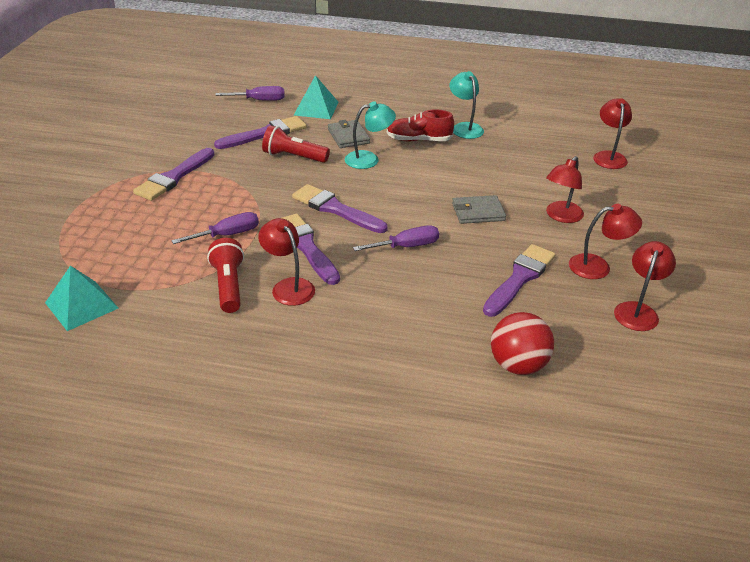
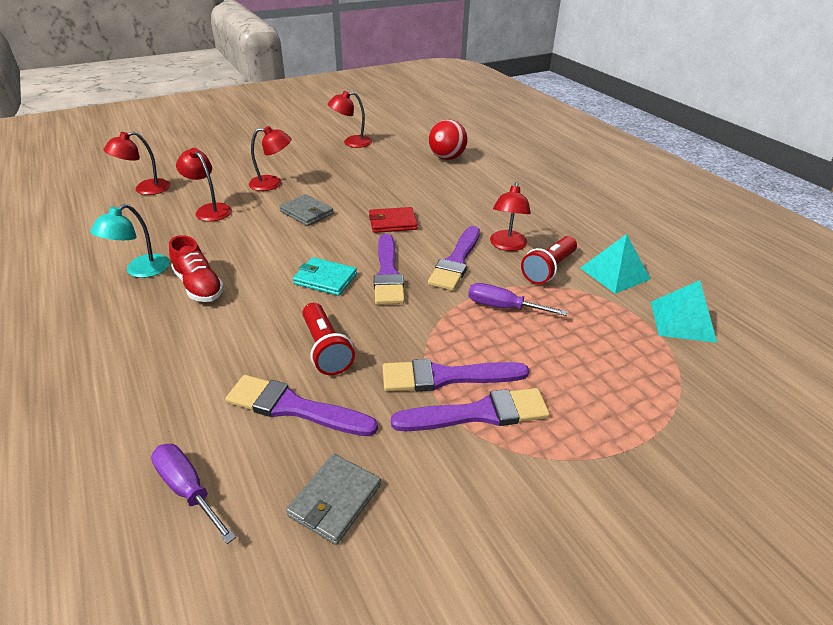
camera: 130 degrees left, 0 degrees up
(316, 108) = (172, 406): turquoise pyramid -> turquoise pyramid (615, 273)
(348, 136) = (235, 336): grey wallet -> grey wallet (335, 500)
(365, 183) = (325, 279): none -> turquoise wallet
(369, 159) = (275, 297): turquoise lamp -> none
(406, 246) = (392, 222): purple screwdriver -> red wallet
(520, 278) = (369, 177): purple brush -> purple brush (446, 377)
(598, 266) = (321, 160): red lamp -> red lamp (209, 210)

